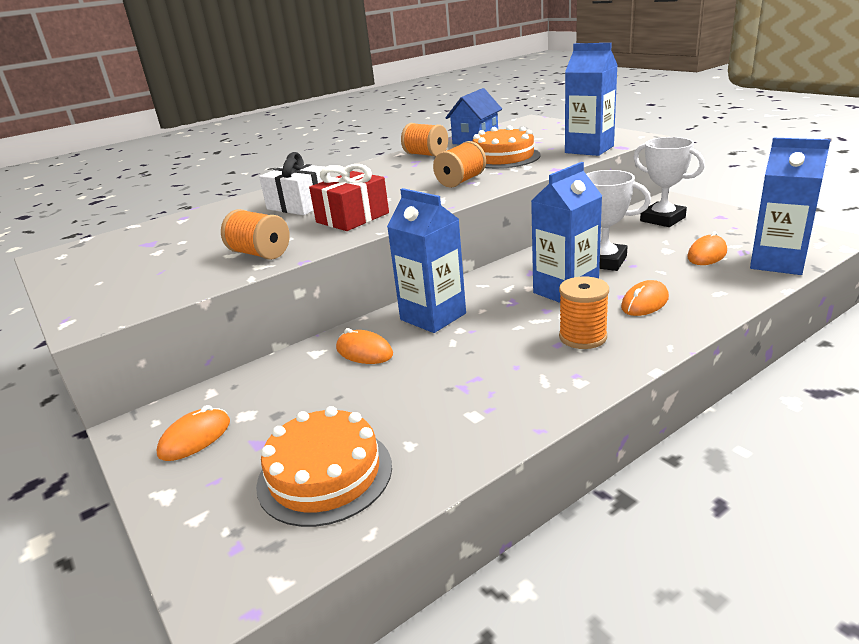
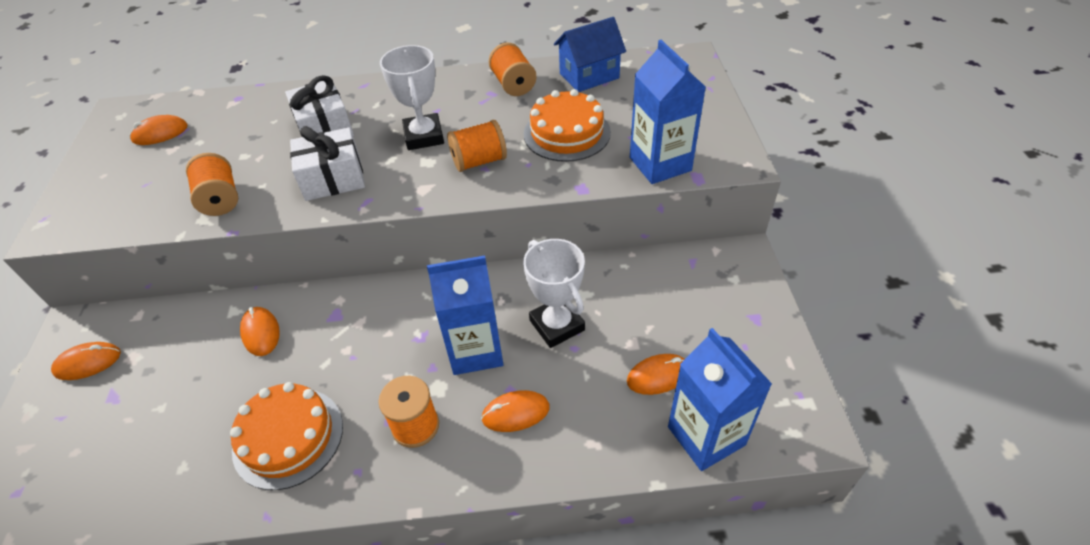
camera: 30 degrees right, 20 degrees up
(128, 249) = (160, 133): none -> orange mouse
(325, 474) = (113, 459): orange cake -> orange cake (288, 437)
(352, 218) = (333, 178): red gift -> white gift
(433, 316) = (347, 318): blue carton -> none
(662, 219) = (692, 287): white trophy -> white trophy (424, 136)

